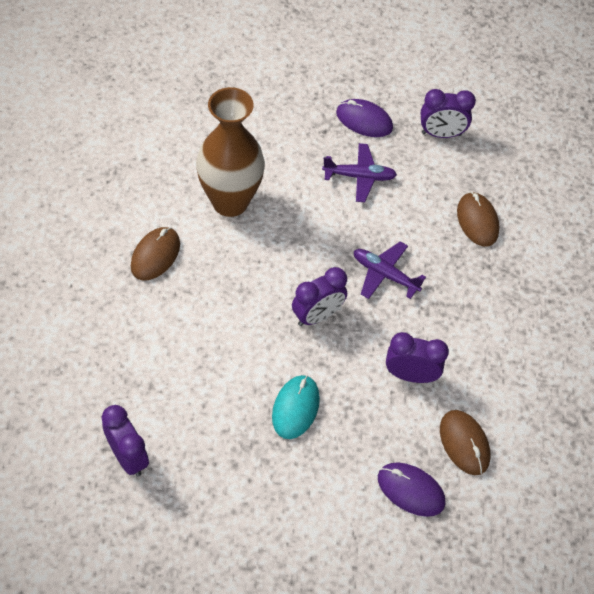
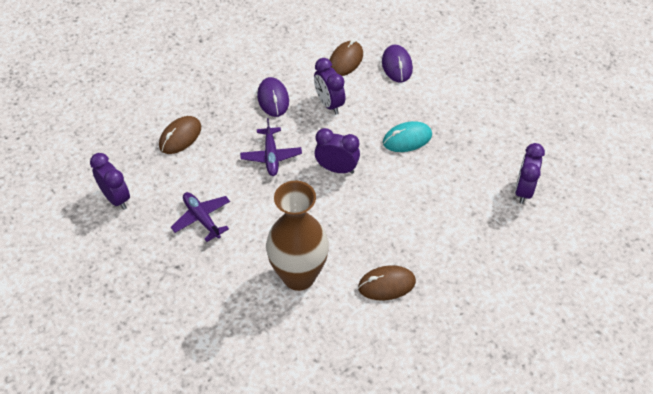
camera: 125 degrees left, 5 degrees down
(364, 120) = (144, 250): purple mouse -> purple mouse (273, 99)

